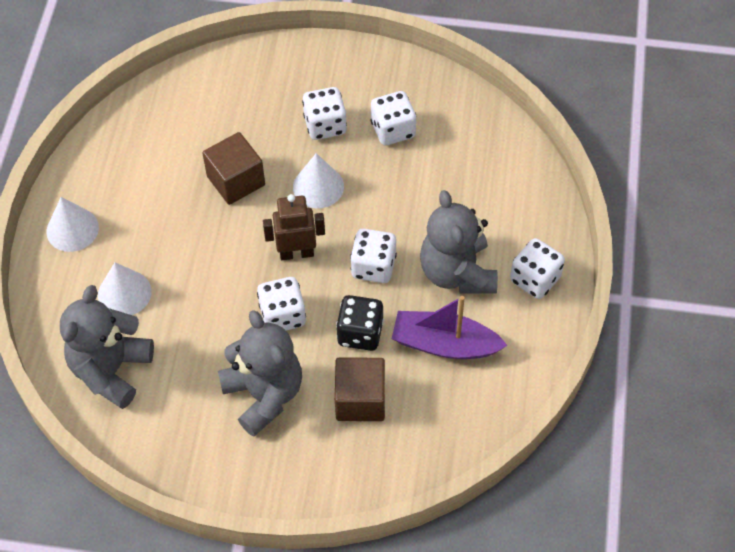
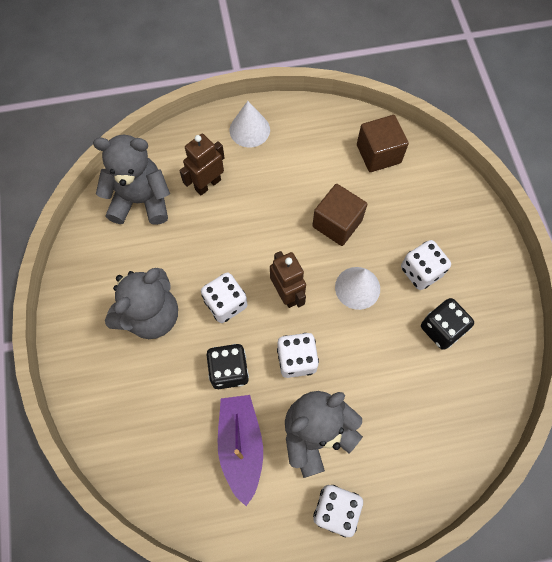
camera: 70 degrees right, 10 degrees up
(124, 293) = (207, 184): white cone -> brown robot
(360, 400) = (167, 392): brown cube -> brown cube (378, 154)
(393, 130) = (441, 329): white dice -> black dice

